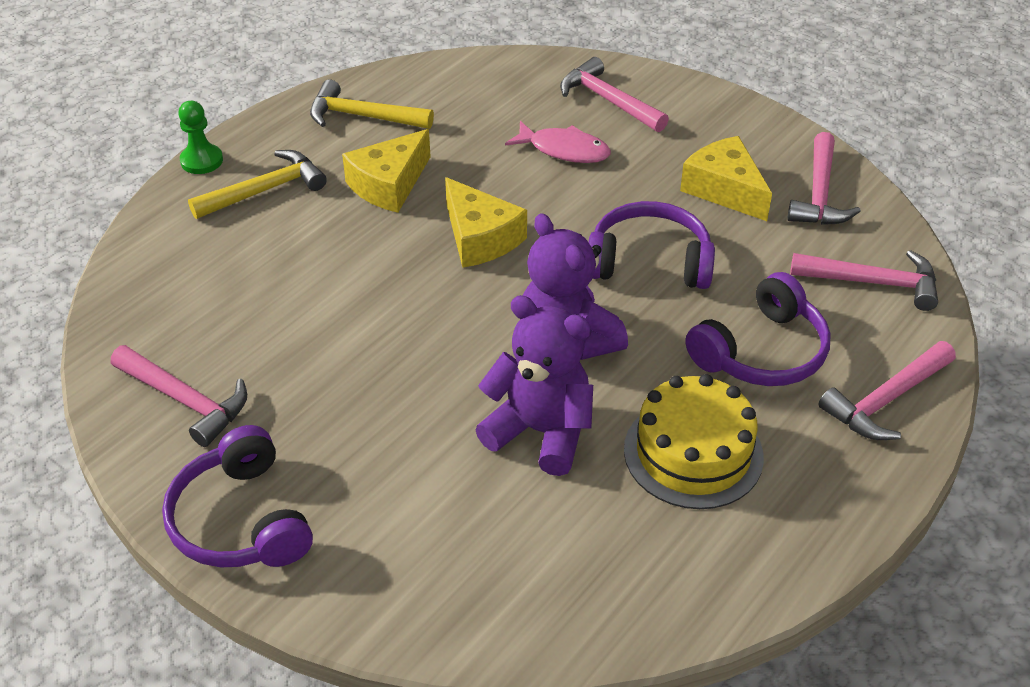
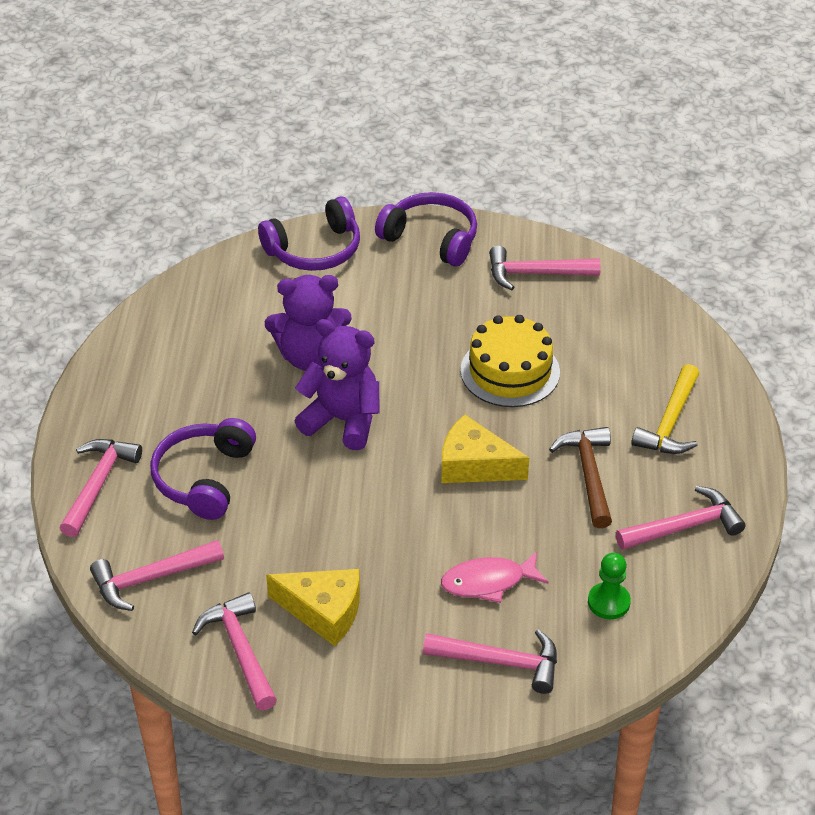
camera: 145 degrees right, 0 degrees up
(201, 161) = (747, 421): green pawn -> green pawn (608, 602)
(362, 116) = (684, 526): yellow hammer -> pink hammer
(389, 184) = (588, 474): yellow cheese -> brown hammer
(649, 262) = (333, 509): purple headphones -> purple headphones (314, 250)
(693, 453) = (207, 389): yellow cake -> yellow cake (510, 371)

